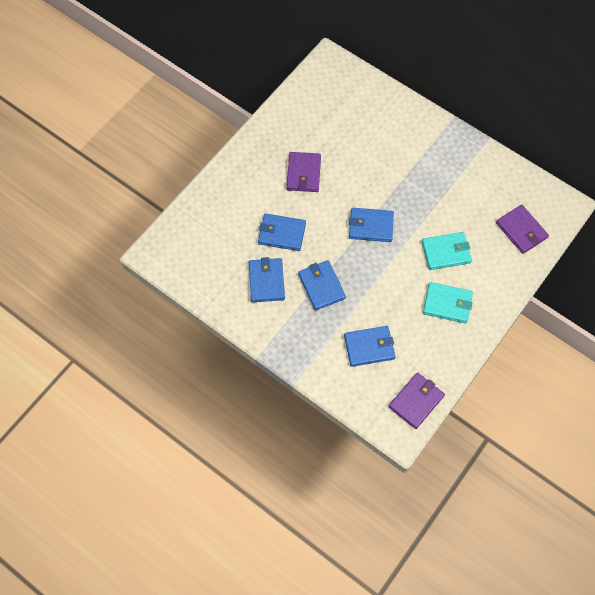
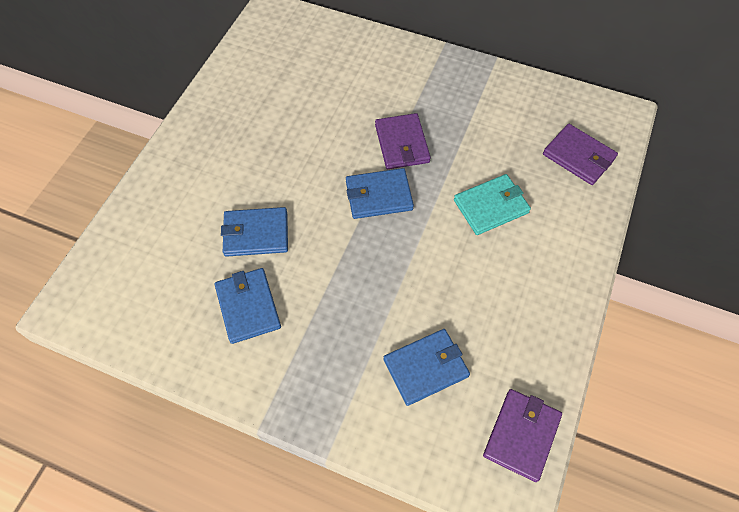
camera: 15 degrees left, 5 degrees down
(303, 173) = (269, 149): purple wallet -> purple wallet (402, 144)
(321, 286) = (331, 294): blue wallet -> none
(447, 304) = (517, 276): turquoise wallet -> none

